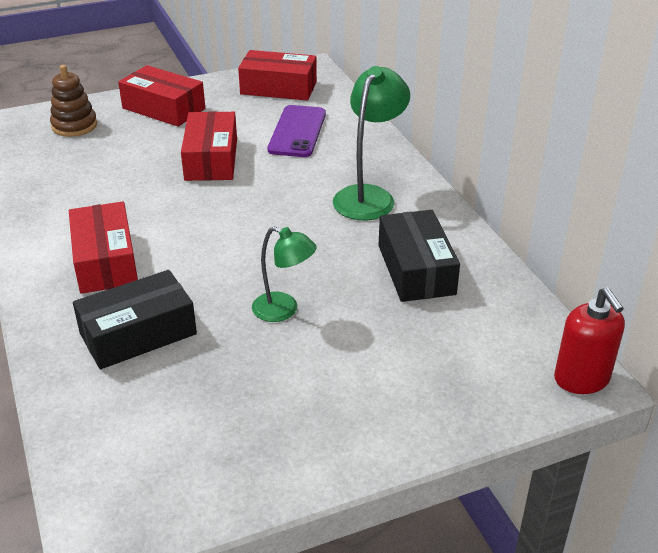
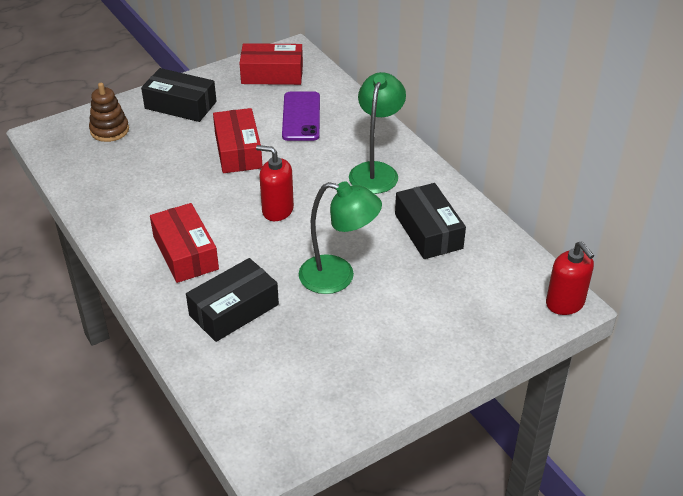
camera: 10 degrees left, 5 degrees up
(163, 108) = (180, 105): red box -> black box
(234, 226) = (277, 210): none -> red soap dispenser
(284, 310) = (338, 277): green lamp -> green lamp, size x1.57

